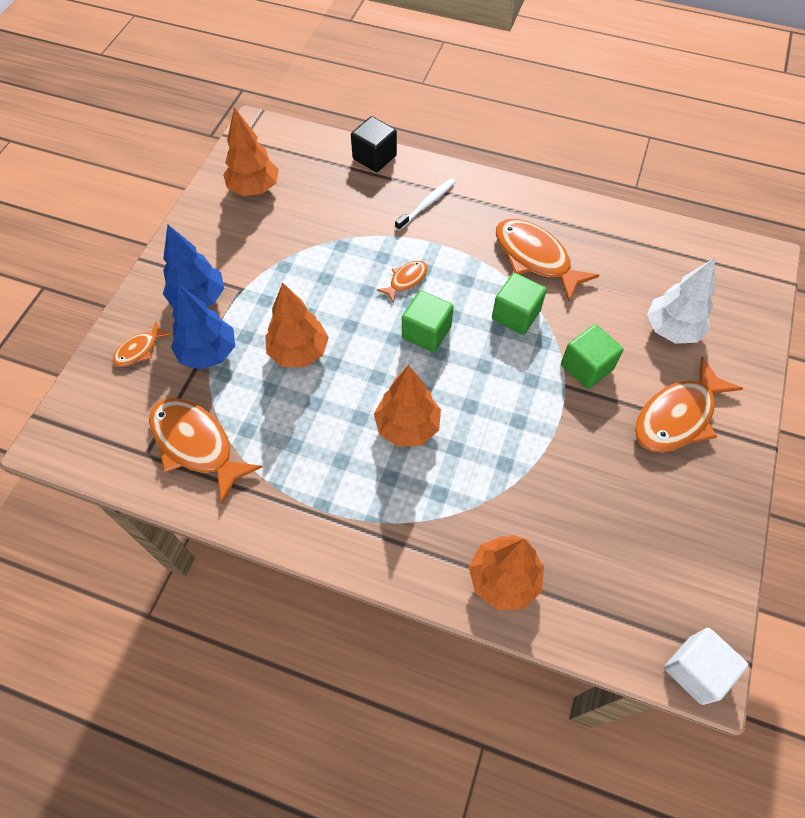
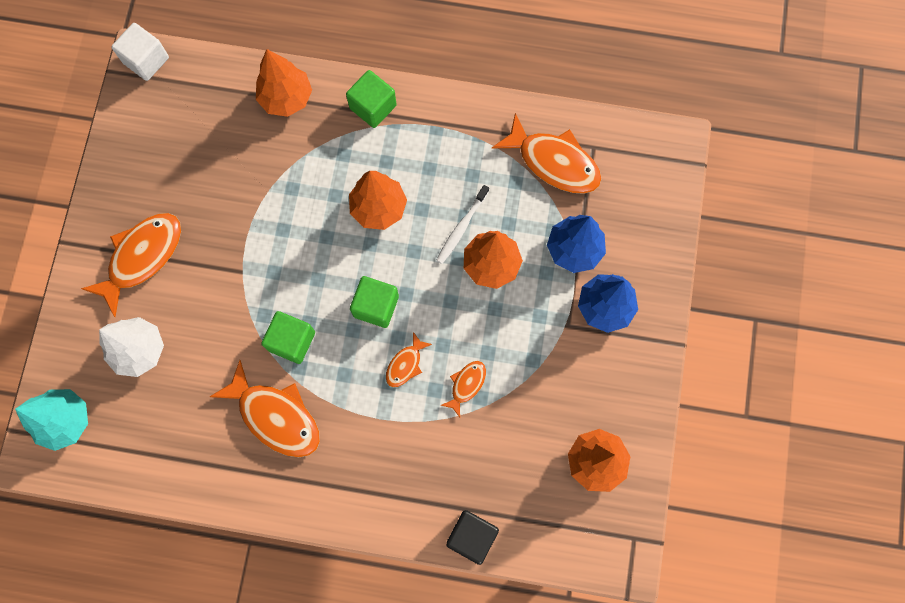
camera: 170 degrees right, 15 degrees up
(139, 350) = (639, 242): orange fish -> orange fish (466, 385)
(427, 204) = (399, 472): white toothbrush -> white toothbrush (461, 227)
(586, 367) = (222, 294): green cube -> green cube (373, 107)
(739, 282) = (65, 420): none -> turquoise tree

